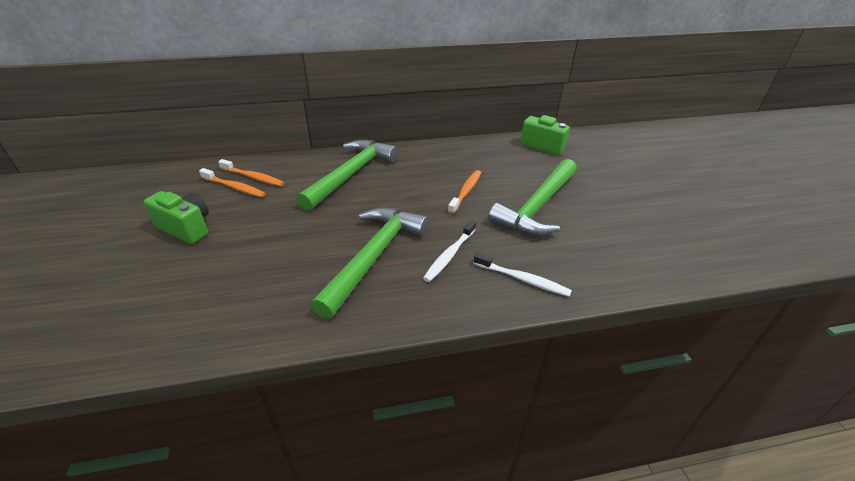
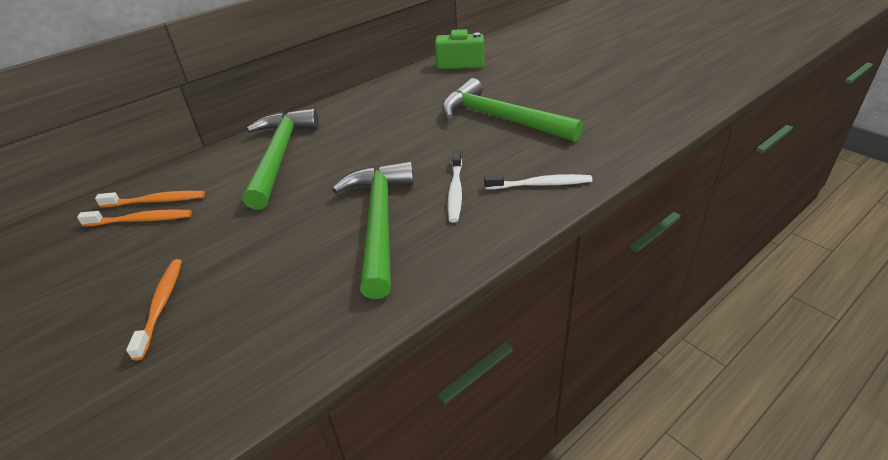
camera: 25 degrees left, 0 degrees up
(186, 228) = (117, 285): green camera -> none
(466, 191) = (421, 129): orange toothbrush -> orange toothbrush (161, 305)
(537, 206) = (501, 119): green hammer -> green hammer turned 120 degrees clockwise

